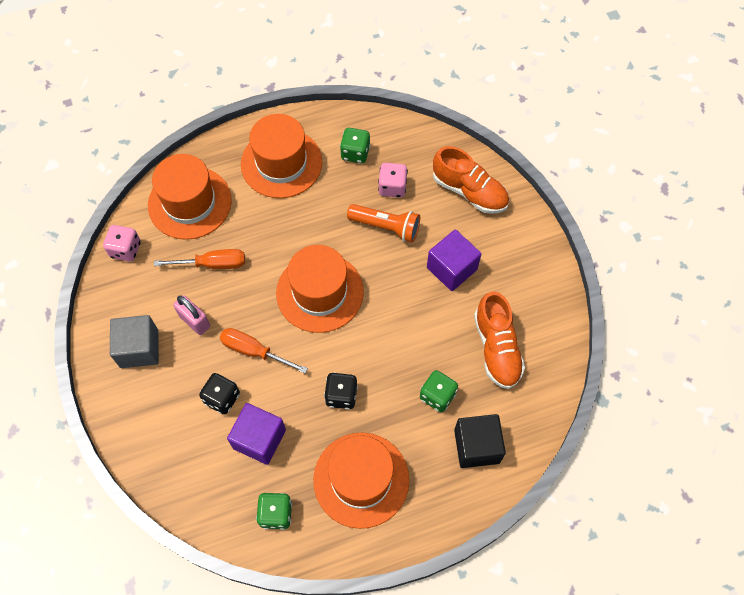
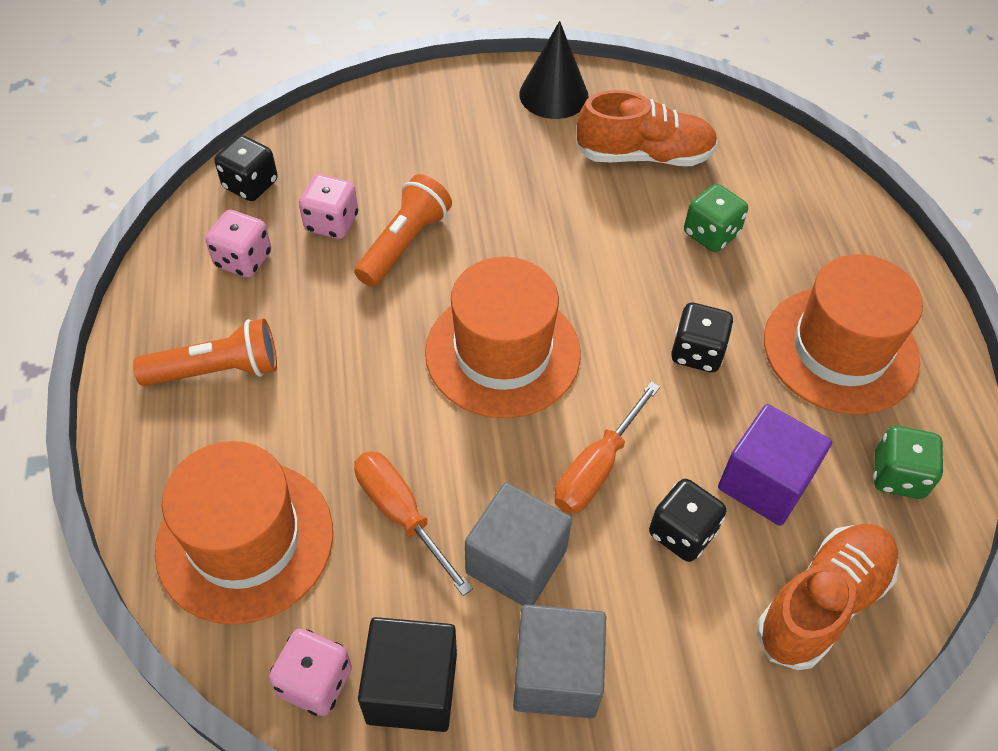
camera: 80 degrees left, 10 degrees down
(195, 321) = (516, 561): pink padlock -> grey cube
(213, 264) = (400, 513): orange screwdriver -> orange screwdriver turned 45 degrees counterclockwise
(281, 163) = (218, 370): orange hat -> orange flashlight
(355, 153) = (243, 260): green dice -> pink dice
(410, 140) = (250, 185): none -> black dice
(451, 268) = (503, 179): purple cube -> none
(469, 191) = (375, 134): orange shoe -> orange shoe (822, 603)
(476, 446) = (793, 206): black cube -> black cube (412, 687)
(537, 285) = (553, 95): none -> black cone

